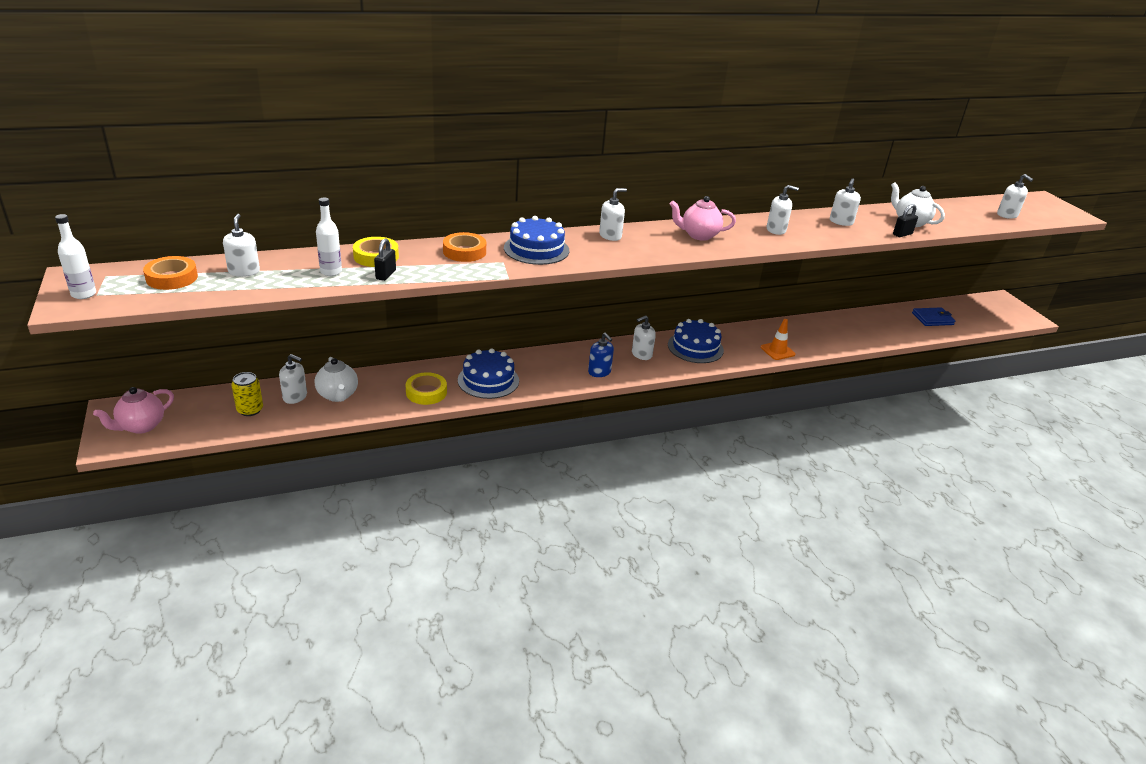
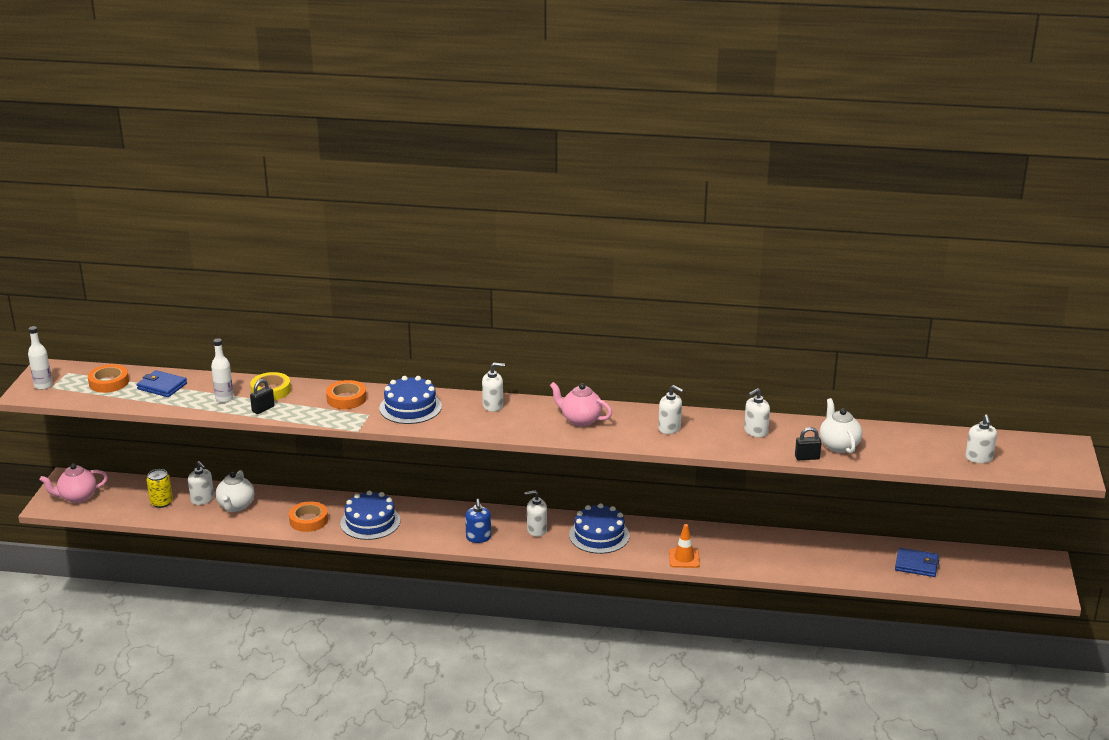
camera: 30 degrees right, 5 degrees down
(244, 271) = (162, 386): white soap dispenser -> blue wallet
(426, 392) = (308, 520): yellow tape -> orange tape

